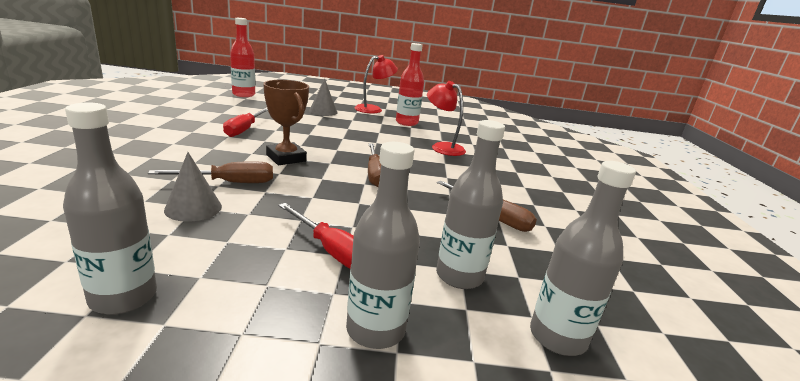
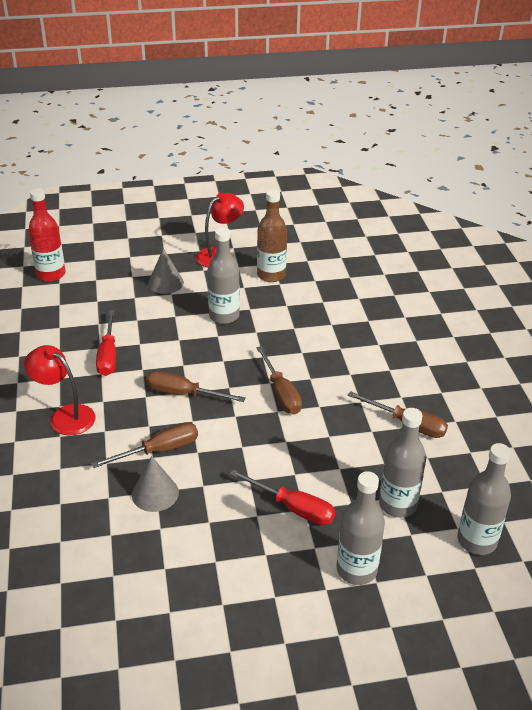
camera: 10 degrees left, 15 degrees up
(123, 297) = (180, 592): grey bottle -> grey bottle (224, 316)
(286, 158) = (183, 394): brown trophy -> brown screwdriver
(406, 123) = (271, 275): red bottle -> brown bottle
(442, 147) = (328, 317): red lamp -> red lamp (65, 416)

